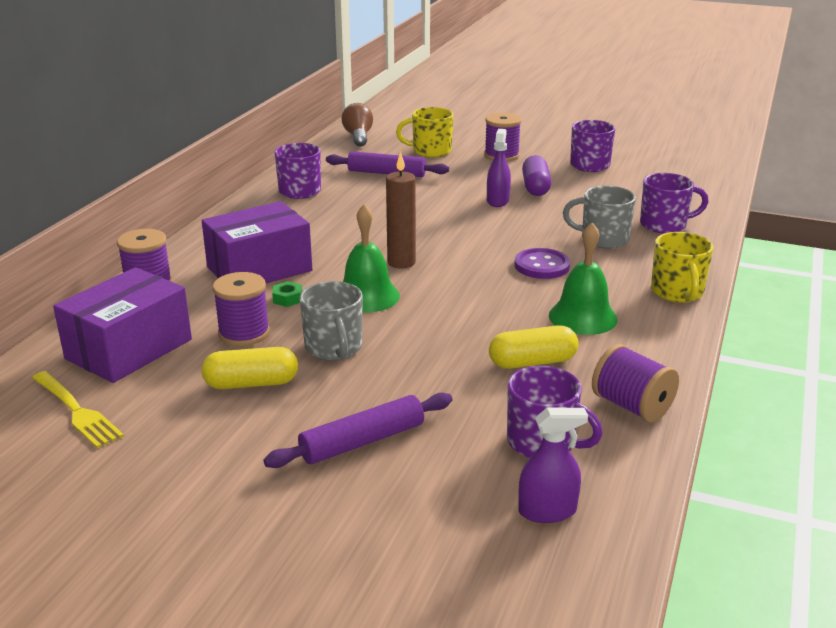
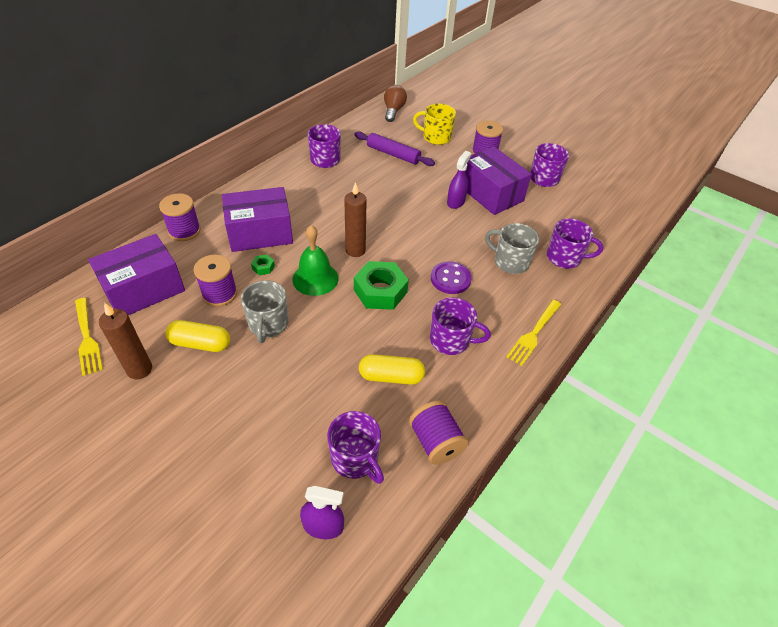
camera: 15 degrees right, 20 degrees up
(180, 425) = (139, 369): none -> brown candle
(362, 441) = (240, 420): purple rolling pin -> none
(461, 292) = (380, 291): none -> green nut
(535, 187) = (491, 193): purple capsule -> purple box
(582, 317) = (451, 340): green bell -> purple mug
(677, 292) = (534, 333): yellow mug -> yellow fork

